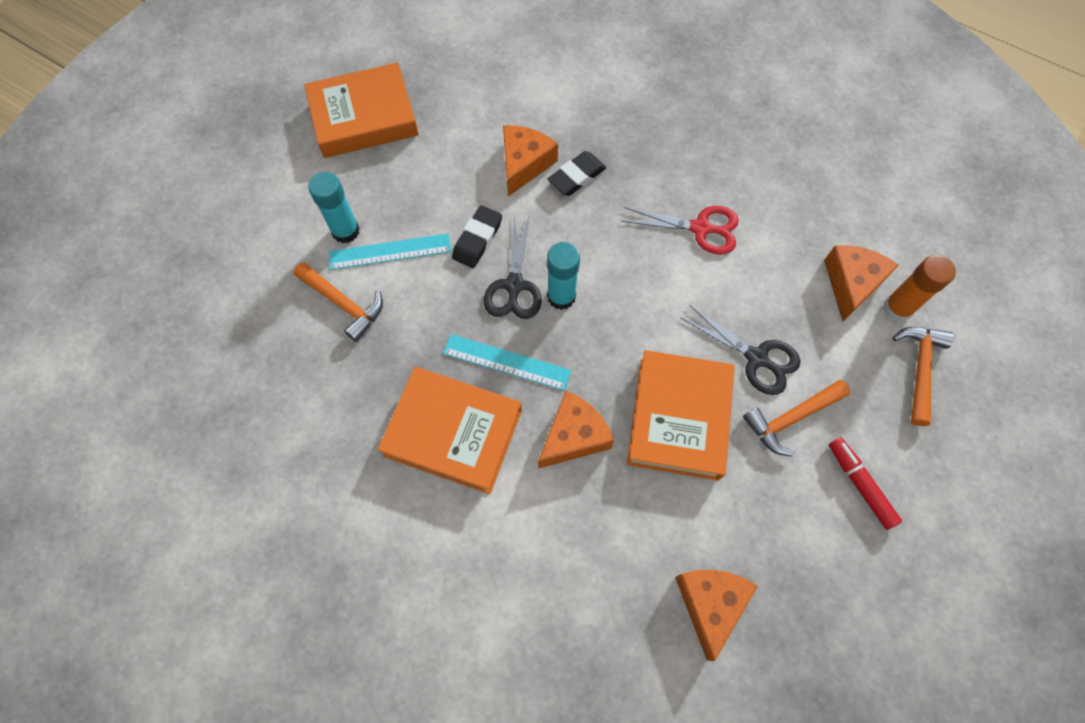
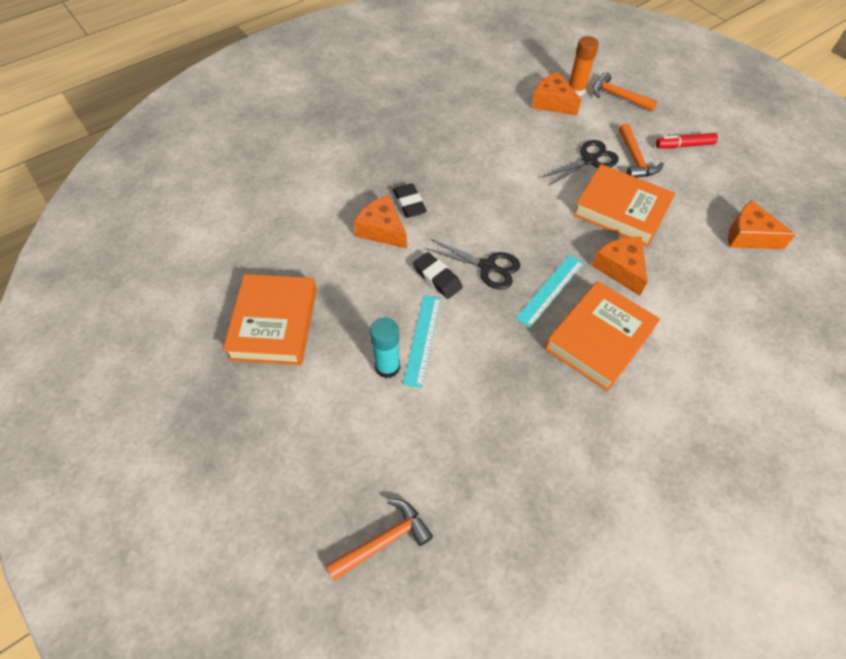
camera: 70 degrees left, 10 degrees down
(343, 304) = (459, 386): orange hammer -> orange hammer (384, 540)
(561, 296) = (507, 242): turquoise glue stick -> none
(700, 228) = (483, 154): red scissors -> none

